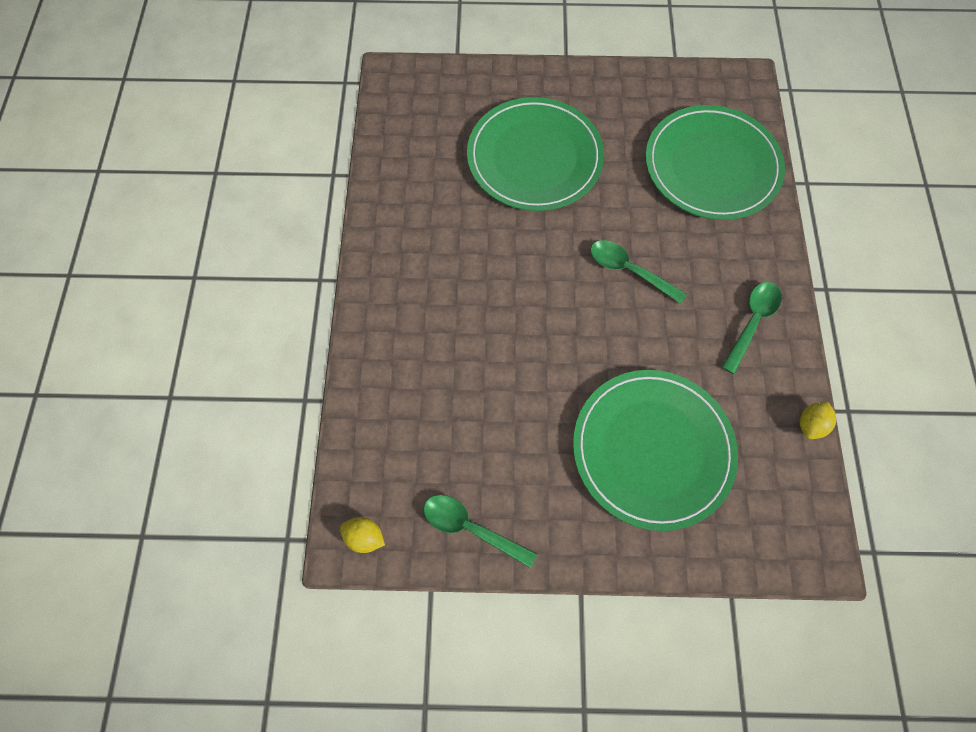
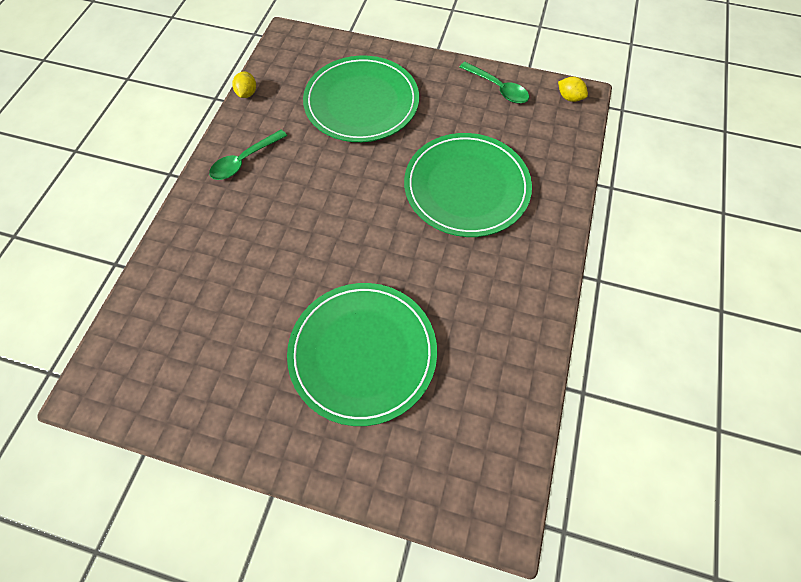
camera: 165 degrees left, 5 degrees down
(629, 271) = (320, 220): green spoon -> none
(711, 166) = (191, 299): green plate -> green plate (466, 187)
(810, 424) = (247, 93): yellow lemon -> yellow lemon turned 45 degrees counterclockwise

